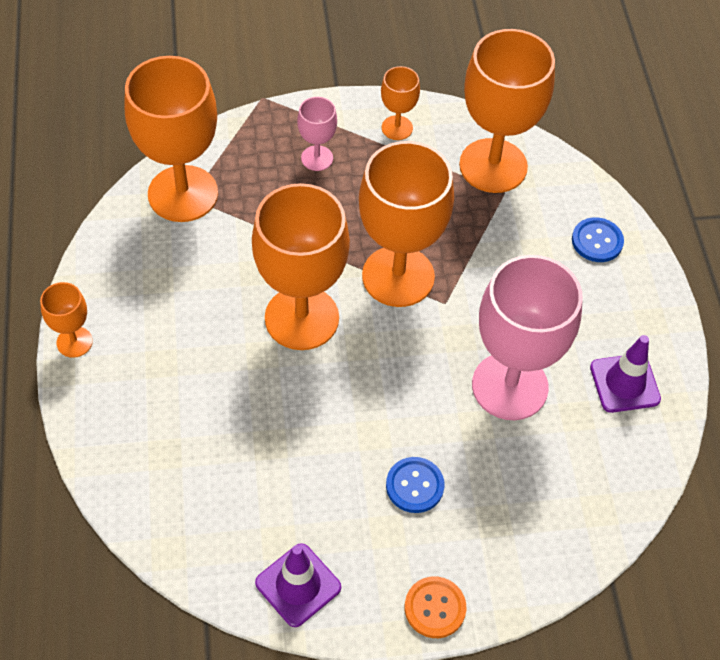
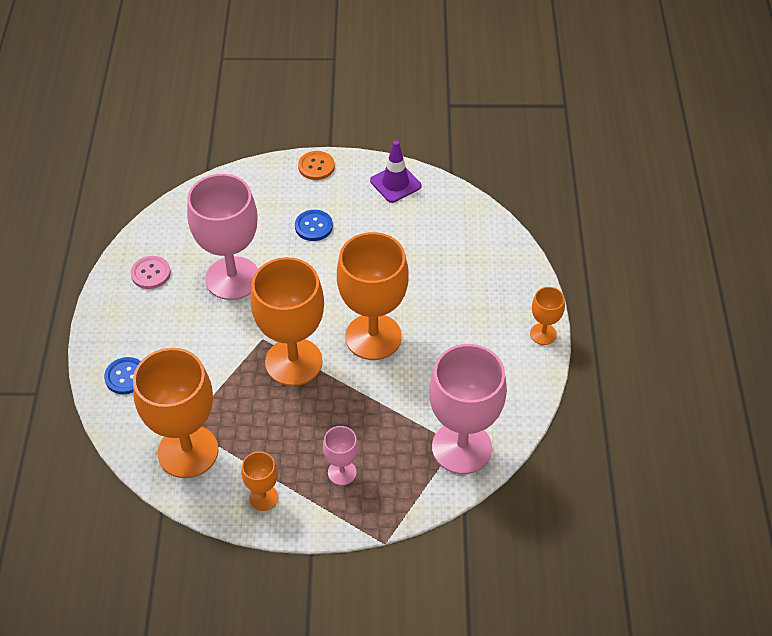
camera: 170 degrees left, 5 degrees down
(183, 194) = (462, 447): orange goblet -> pink goblet
(624, 383) = (151, 273): purple traffic cone -> pink button

